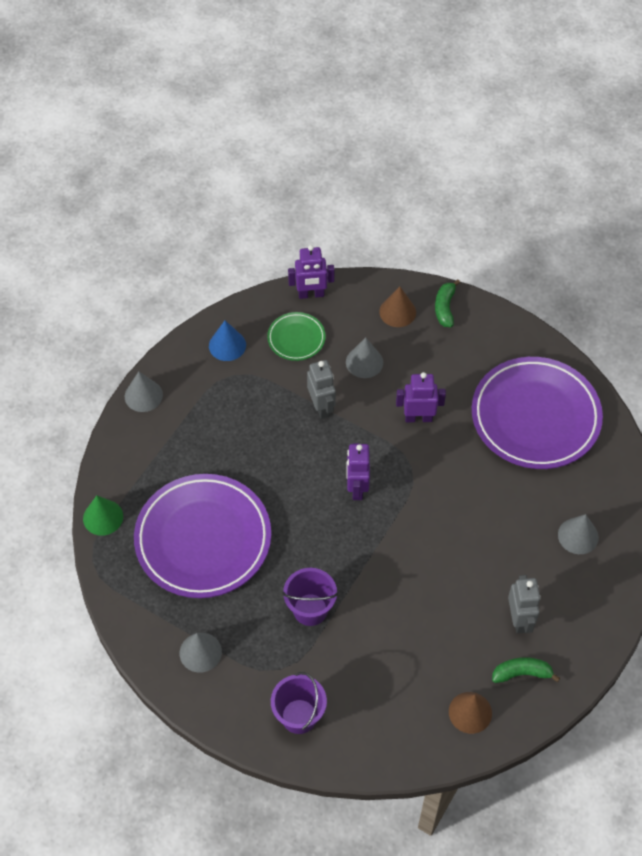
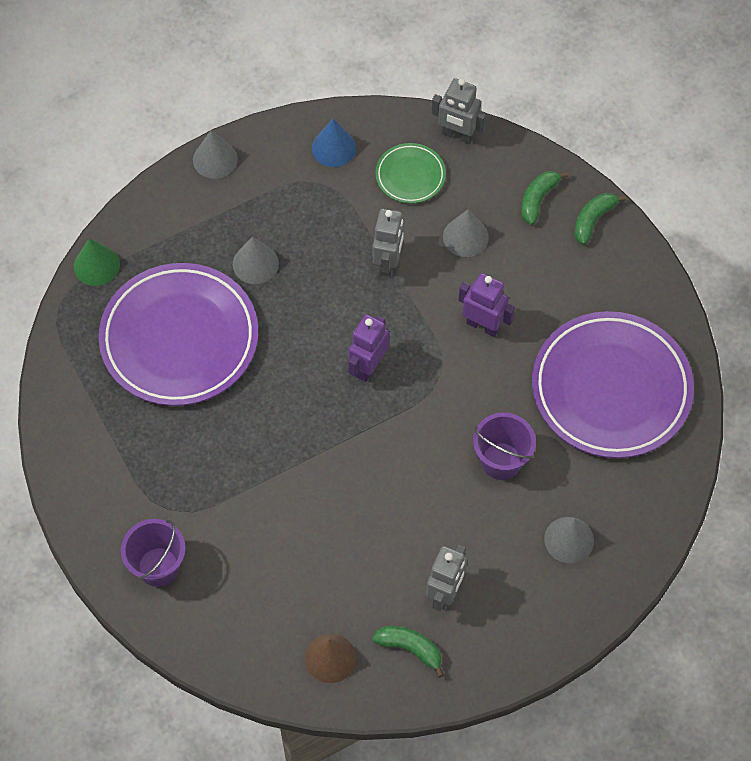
camera: 30 degrees right, 5 degrees up
(200, 652) = (104, 451): grey cone -> grey cone (255, 263)
(310, 609) = (239, 466): purple bucket -> purple bucket (501, 461)
(311, 294) = (457, 135): purple robot -> grey robot
(397, 312) = (538, 199): brown cone -> green banana

